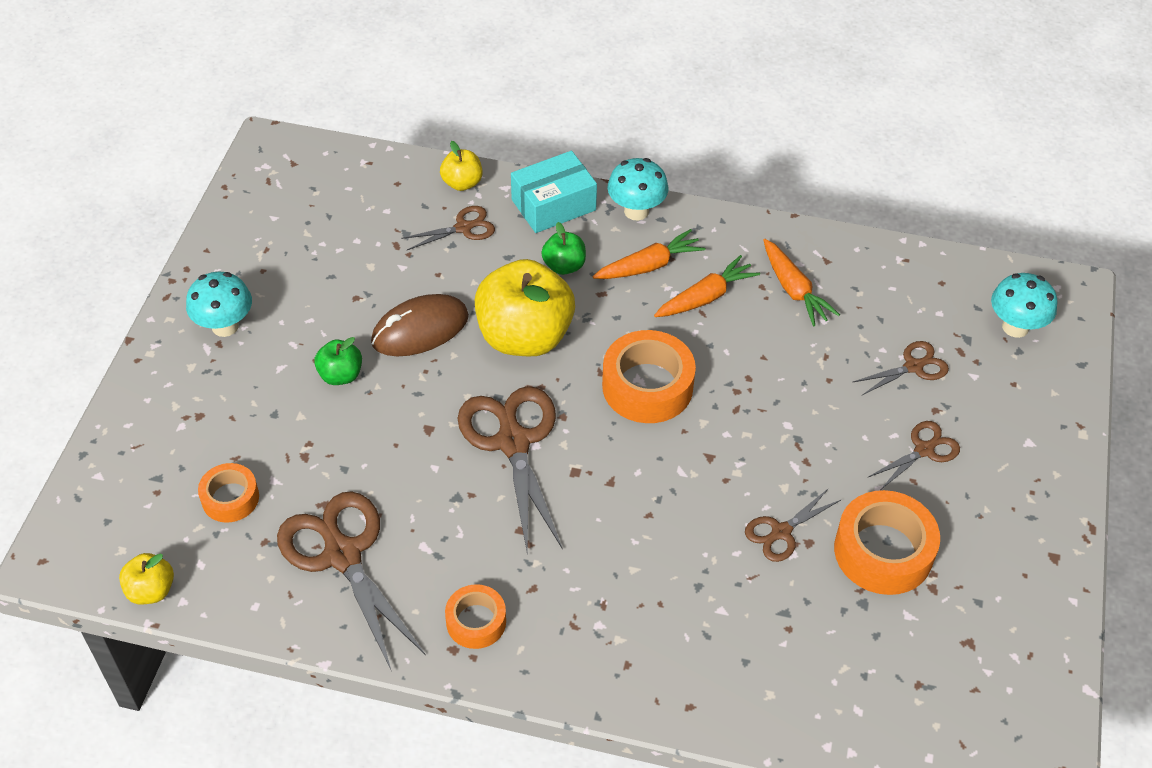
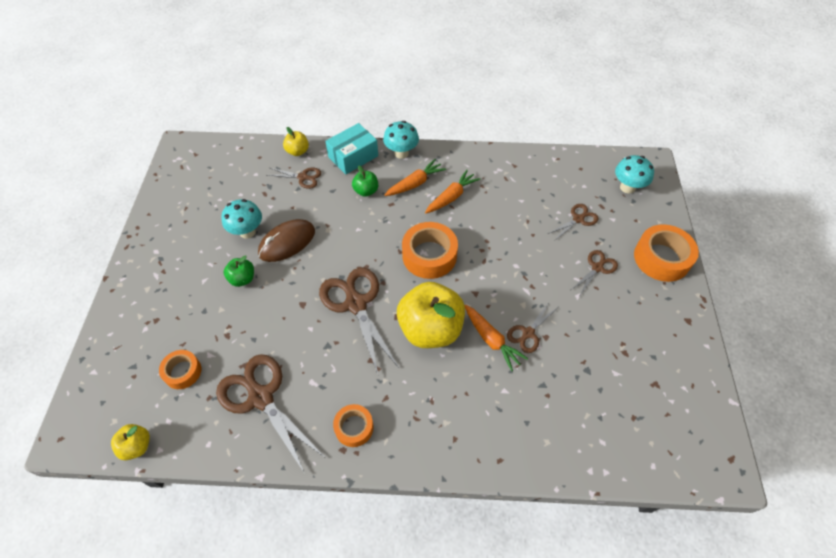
camera: 10 degrees left, 5 degrees up
(225, 326) = (165, 259): turquoise mushroom -> turquoise mushroom (247, 232)
(463, 228) = (303, 177): brown scissors -> brown scissors turned 45 degrees clockwise
(524, 337) = (351, 237): yellow apple -> yellow apple (430, 329)
(794, 289) = (500, 185): orange carrot -> orange carrot (491, 340)
(883, 551) = (590, 335): orange tape -> orange tape (661, 258)

